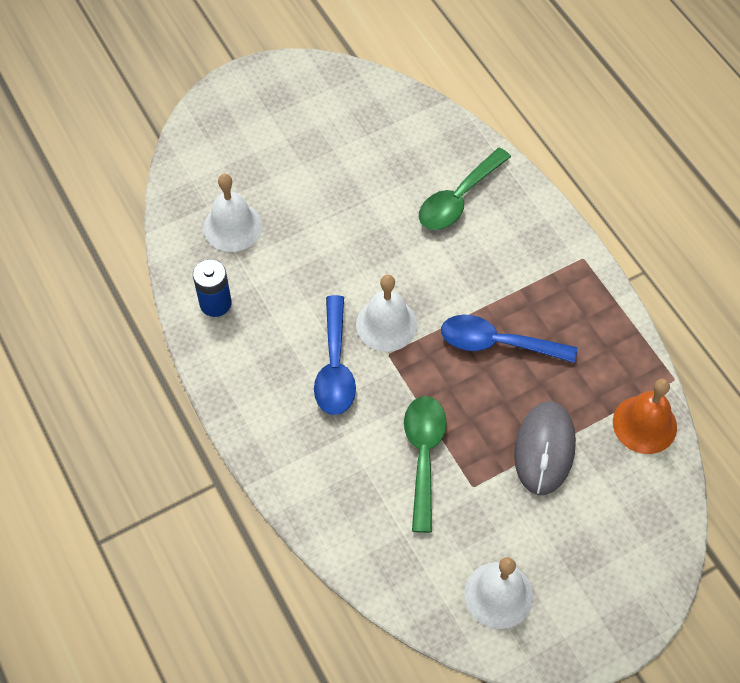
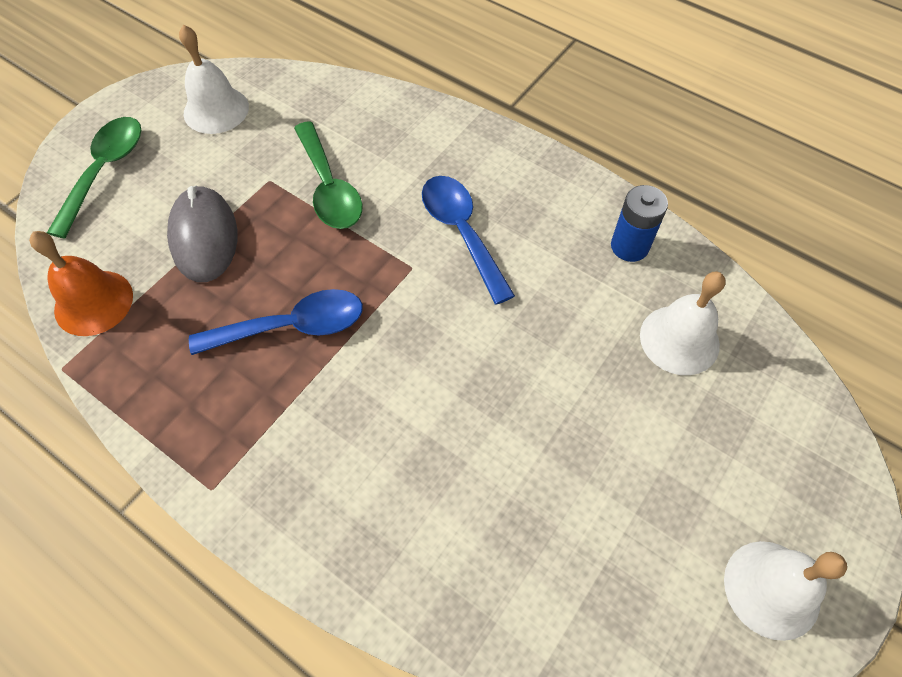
camera: 155 degrees right, 0 degrees up
(386, 324) = (430, 297): white bell -> white bell (772, 589)
(458, 199) = (419, 508): green spoon -> green spoon (105, 171)

